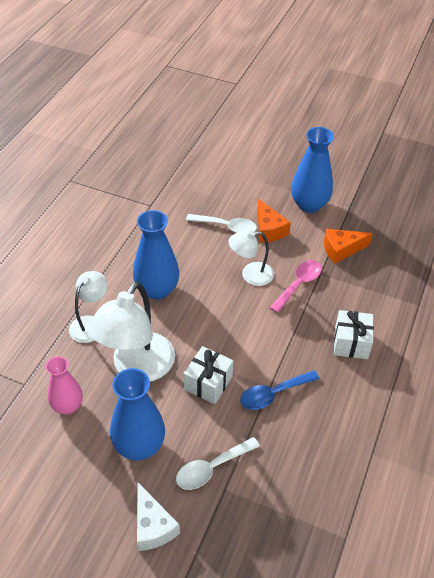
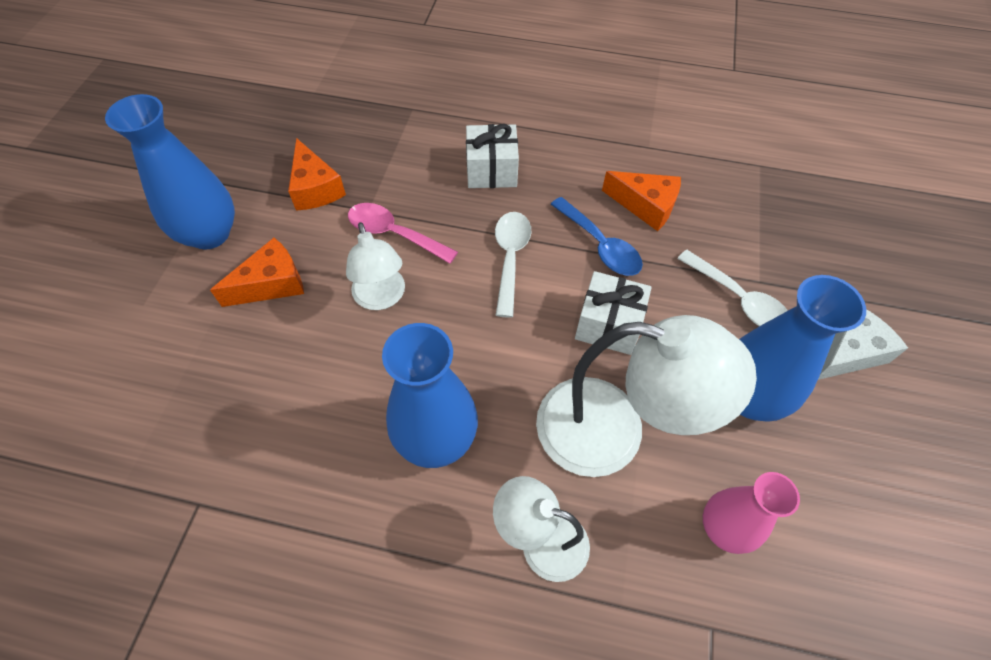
camera: 100 degrees left, 10 degrees up
(226, 227) = (265, 349): white spoon -> white spoon (510, 258)
(307, 433) = (645, 206): none -> orange cheese

